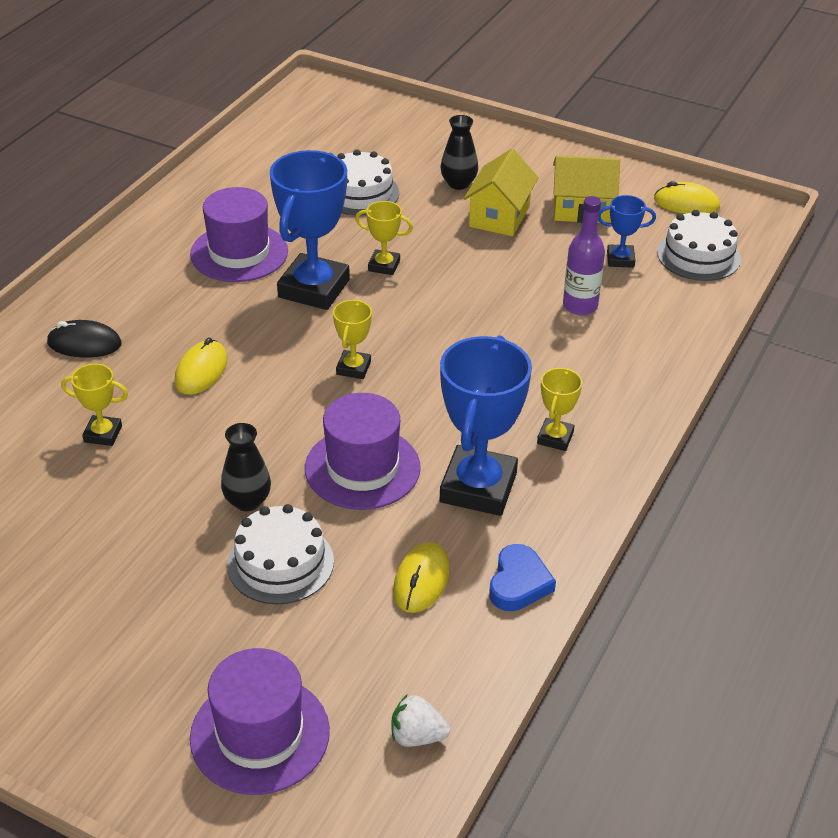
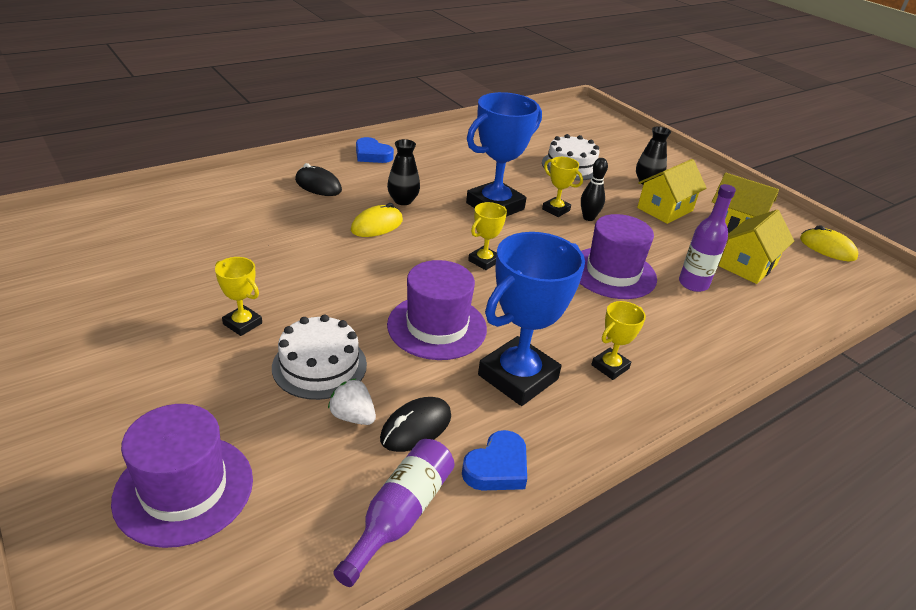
camera: 25 degrees right, 5 degrees down
(103, 434) = (279, 237): yellow trophy -> yellow trophy (242, 324)
(111, 270) = (372, 155): none -> blue heart
(239, 253) = (461, 171): purple hat -> purple hat (612, 273)
(247, 501) = (334, 314): black vase -> black vase (403, 200)
(417, 736) = (305, 559): white strawberry -> white strawberry (353, 416)
(421, 581) = (416, 428): yellow mouse -> black mouse
(426, 262) = (588, 218): none -> black bowling pin
(467, 663) = (400, 515): none -> purple bottle
(620, 259) = (747, 265): blue trophy -> yellow house
(698, 255) = (819, 285): white cake -> none

